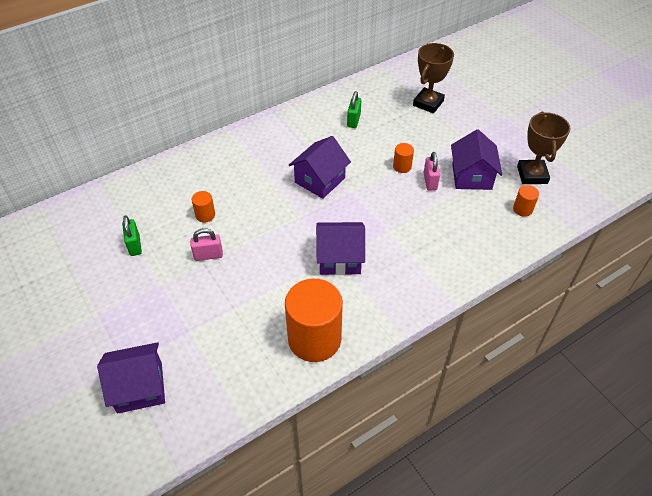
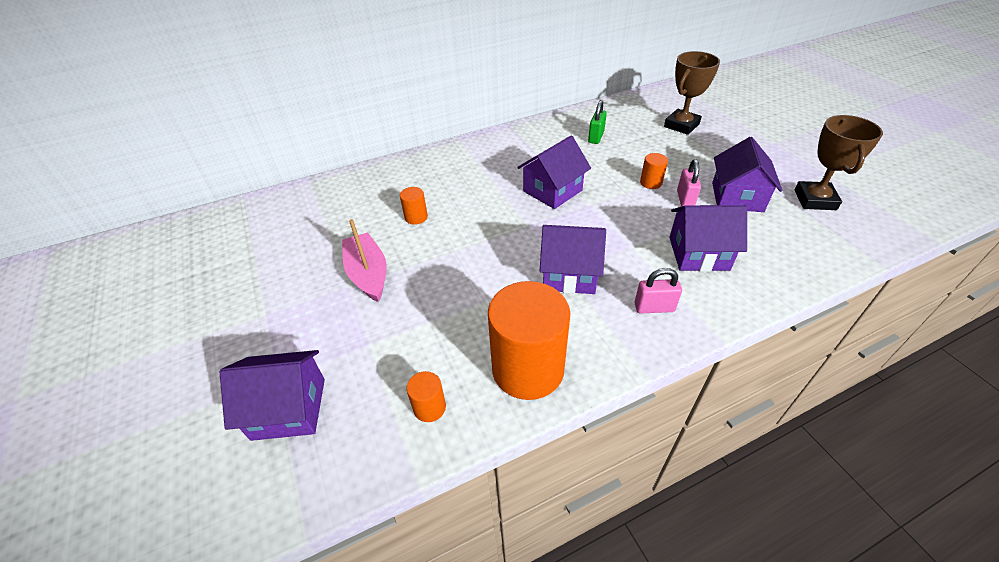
camera: 10 degrees right, 5 degrees down
(135, 245) = (329, 242): green padlock -> none
(175, 272) = (368, 274): none -> pink boat
(208, 255) = (411, 259): pink padlock -> pink padlock (654, 307)
(439, 232) = (698, 253): none -> purple house
(522, 209) = (807, 236): orange cylinder -> orange cylinder (429, 407)

